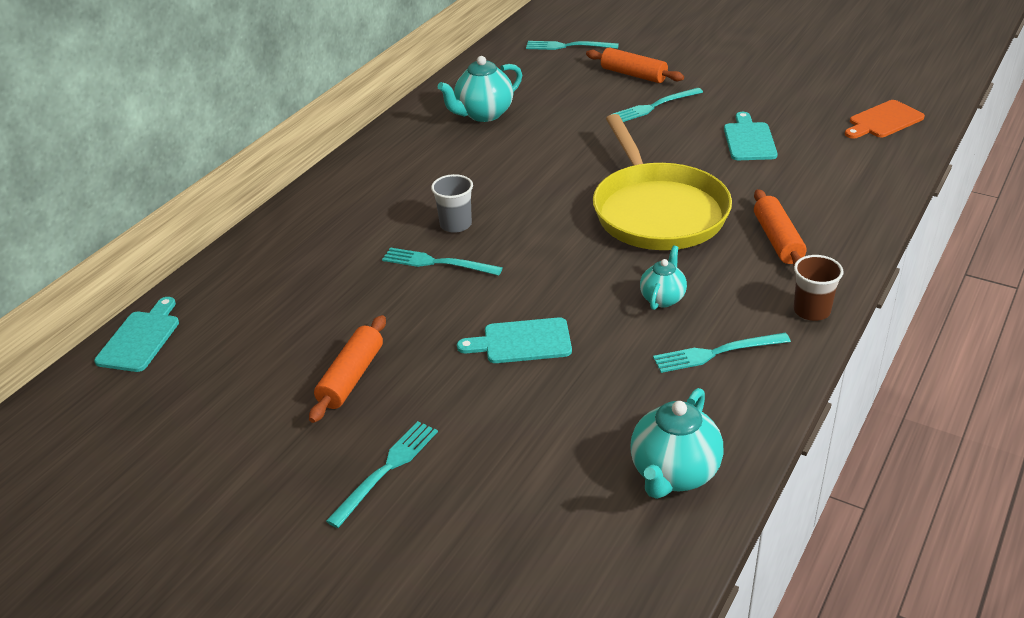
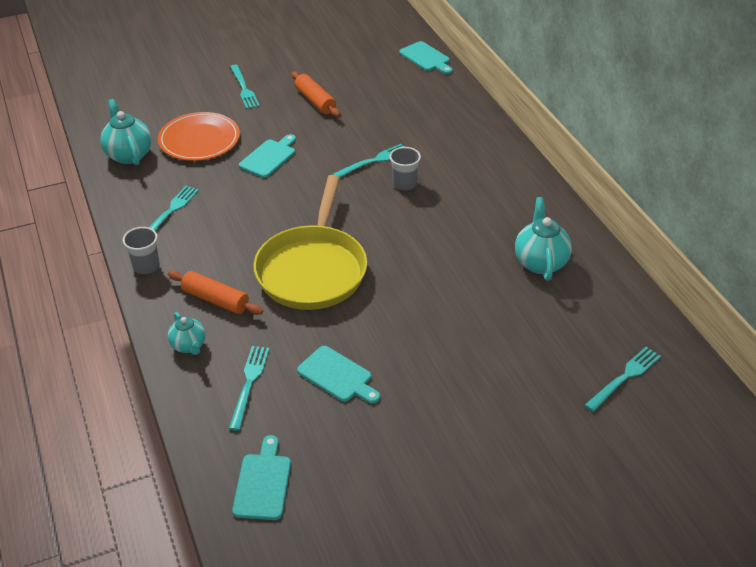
camera: 125 degrees right, 5 degrees up
(559, 427) = (199, 140): none -> orange plate
(633, 74) = (520, 383): orange rolling pin -> none
(654, 106) = (450, 359): turquoise fork -> turquoise fork (249, 383)
(657, 211) = (312, 269): yellow pan -> yellow pan turned 105 degrees counterclockwise
(662, 298) = (233, 220): turquoise teapot -> turquoise teapot (189, 346)
(811, 311) = (146, 266): brown cup -> grey cup
(883, 121) = (263, 483): orange cutting board -> turquoise cutting board

